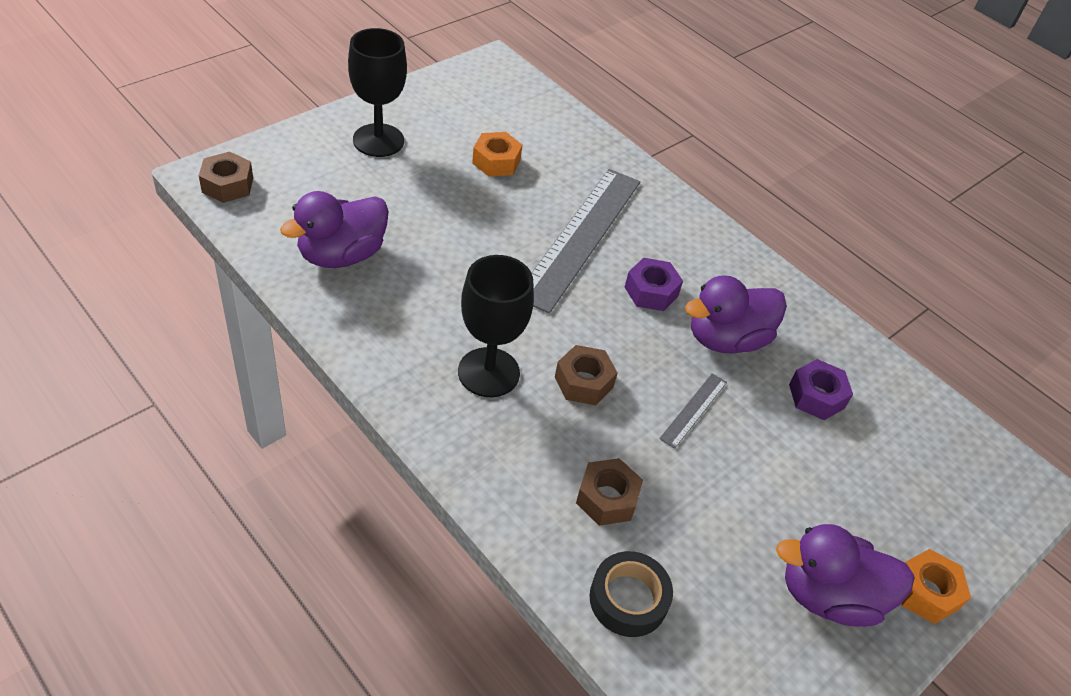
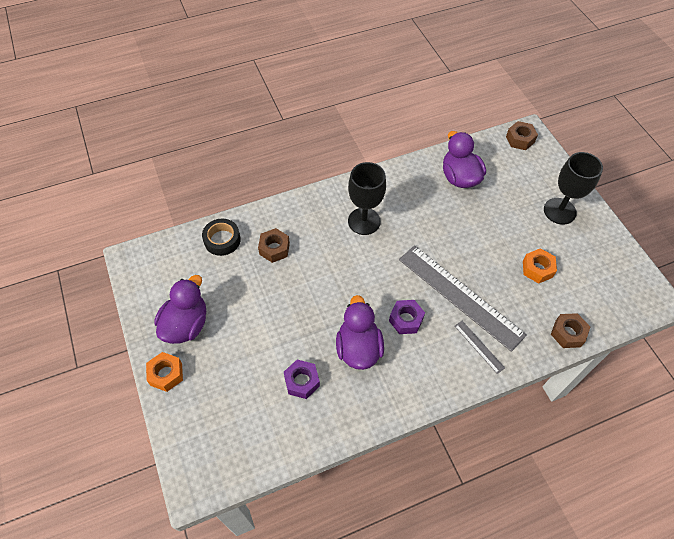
camera: 115 degrees right, 10 degrees up
(584, 382) = (346, 261): brown nut -> brown nut (567, 333)
(693, 410) = (313, 308): grey ruler -> grey ruler (479, 346)

